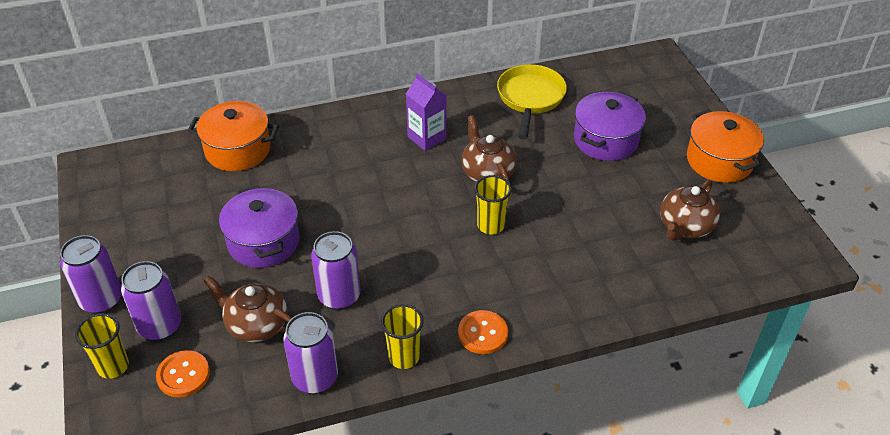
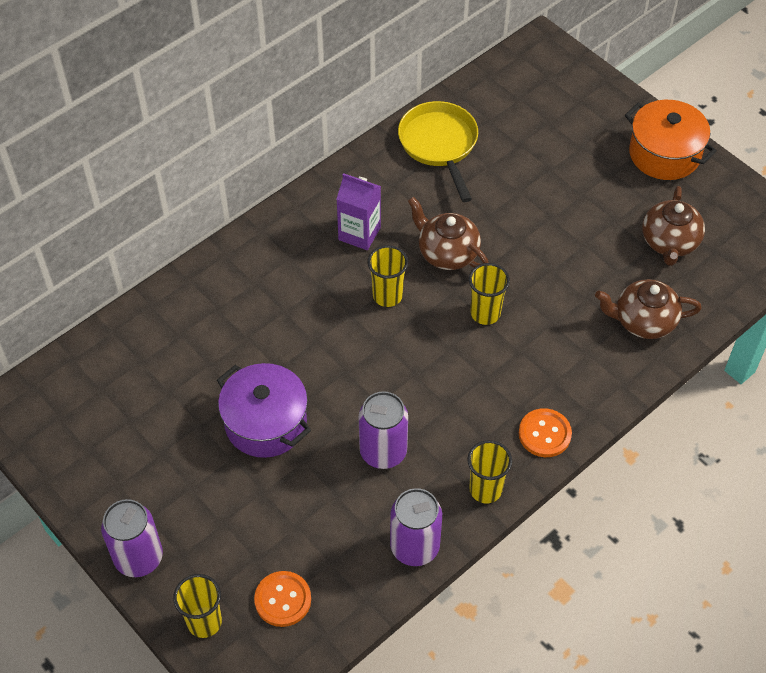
camera: 25 degrees left, 10 degrees up
(160, 327) = (222, 560): purple can -> none
(238, 150) = (163, 325): orange pot -> none
(256, 325) = (319, 517): brown teapot -> brown teapot (643, 321)
(419, 187) = (387, 296): none -> yellow cup
(606, 140) = (543, 169): purple pot -> none

